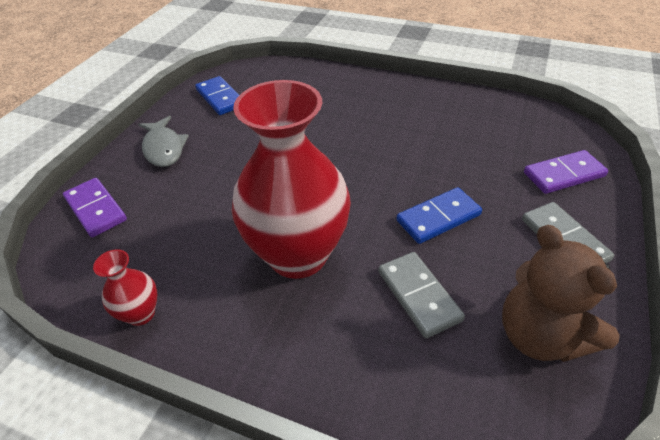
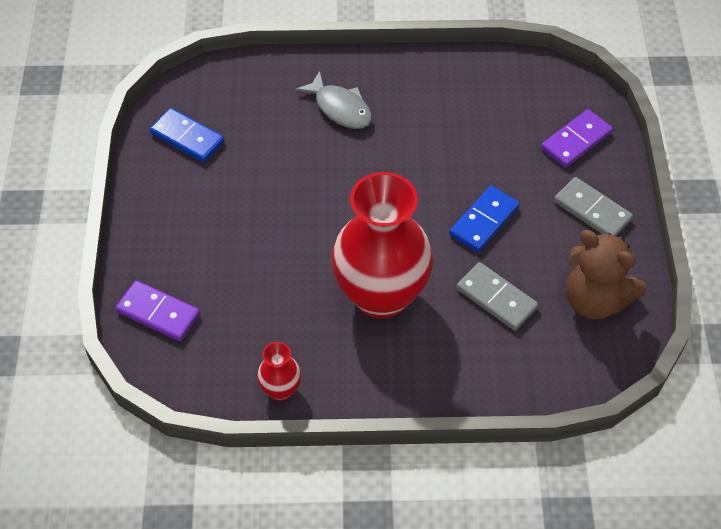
camera: 25 degrees left, 10 degrees up
(164, 148) = (173, 223): grey fish -> grey fish (340, 108)

